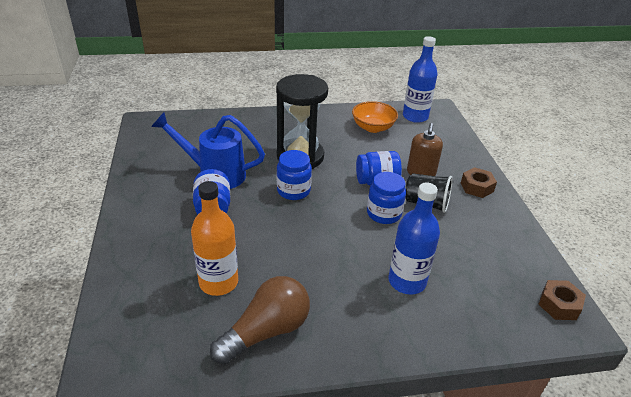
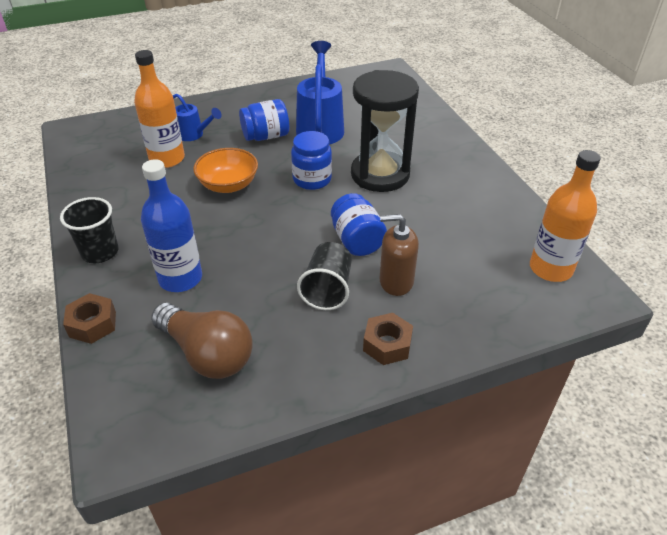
camera: 80 degrees right, 5 degrees up
(182, 258) = (194, 135): none -> blue watering can
(266, 331) = (111, 194): brown light bulb -> brown light bulb (207, 354)
(363, 339) = (100, 252): none -> black cup
(373, 127) = (486, 227): orange bowl -> orange bowl (228, 185)
(383, 214) = (293, 252): blue jar -> none
(415, 116) = (550, 268): blue bottle -> orange bottle
(559, 305) = (152, 427): brown nut -> brown nut (92, 324)

